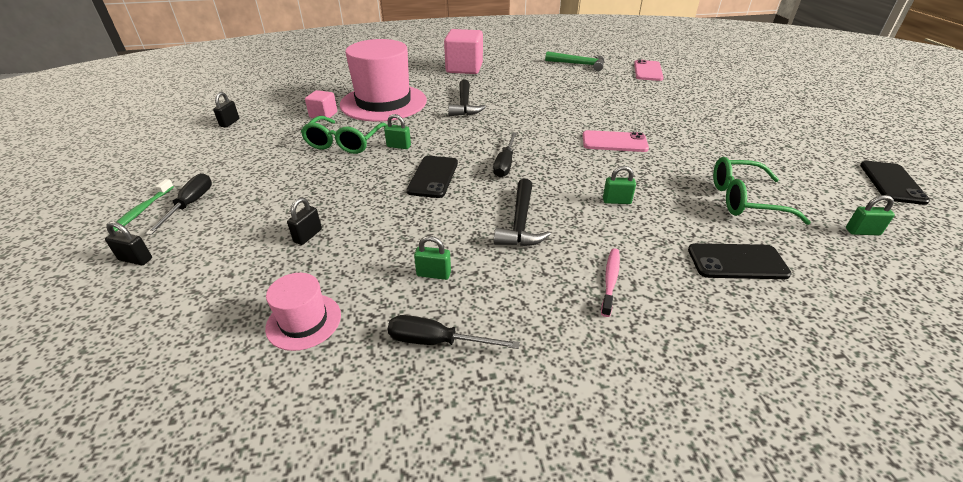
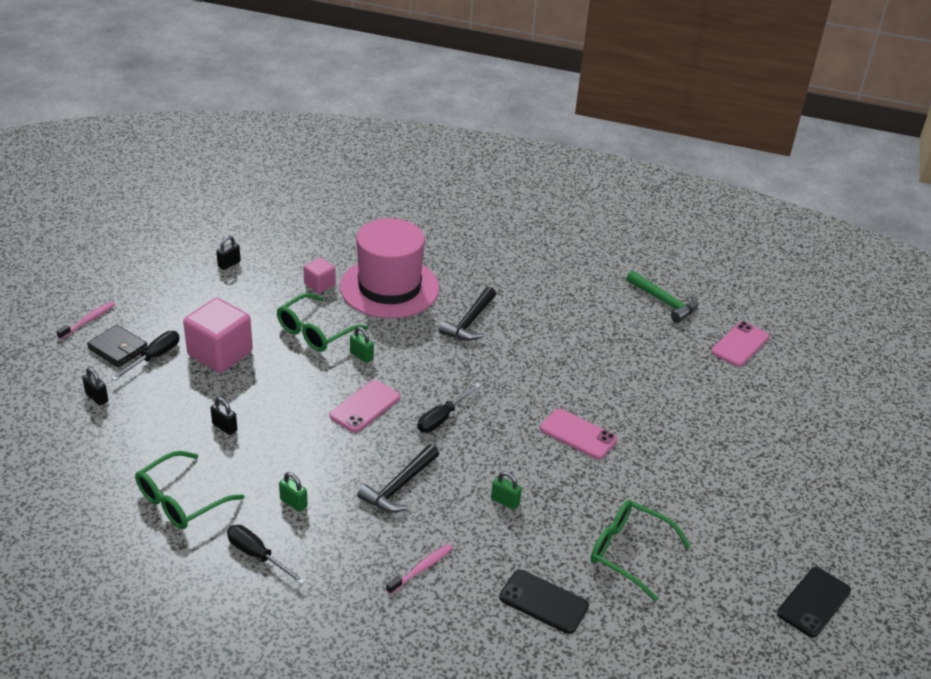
camera: 25 degrees right, 0 degrees up
(94, 198) = (88, 321): none -> pink toothbrush
(142, 210) = (118, 349): green toothbrush -> black wallet
(304, 321) = (181, 500): pink hat -> green glasses
(308, 236) = (224, 427): black padlock -> black padlock turned 75 degrees clockwise
(433, 177) = (365, 406): black phone -> pink phone
(464, 68) = (519, 260): pink cube -> pink cube (220, 353)
(862, 232) = (698, 630): green padlock -> none

